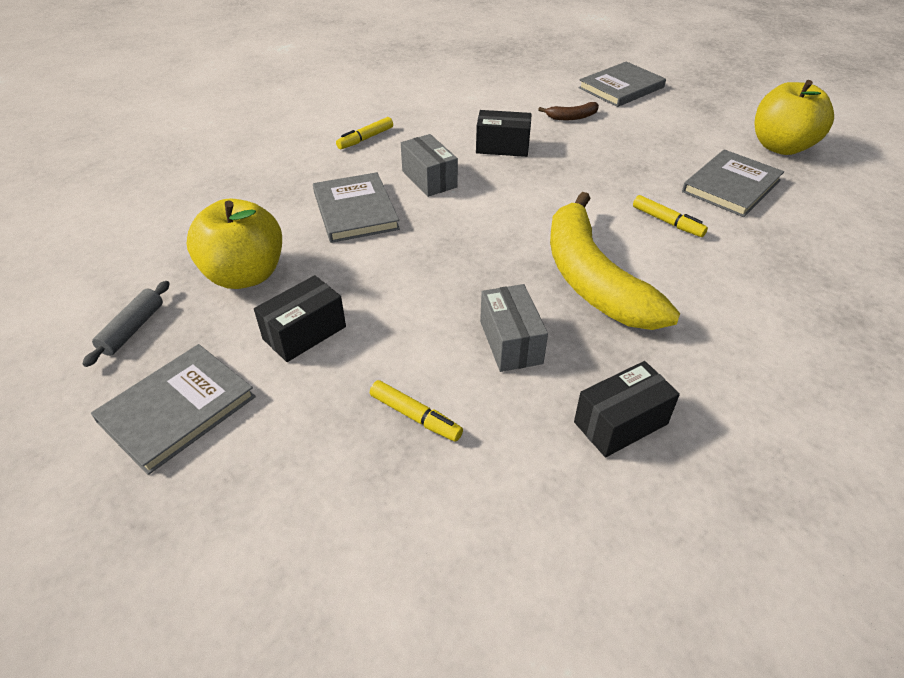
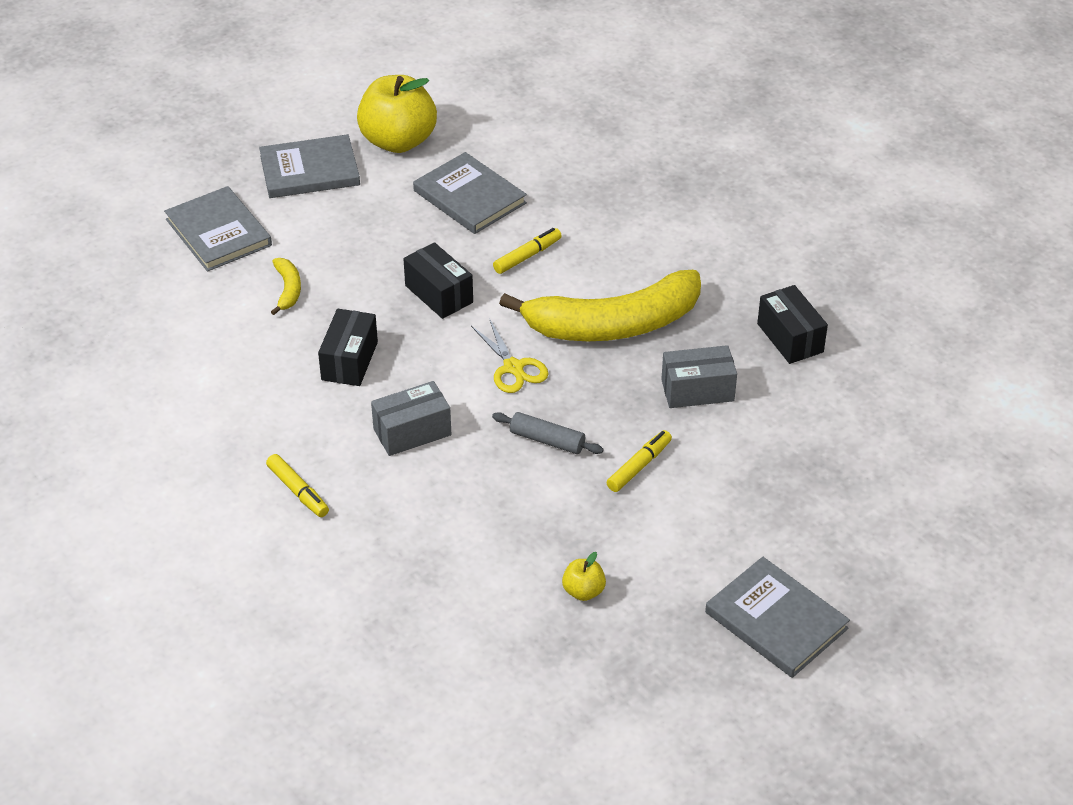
camera: 85 degrees left, 0 degrees up
(132, 329) = (666, 676): grey rolling pin -> grey rolling pin (547, 440)
(245, 275) = (583, 591): yellow apple -> yellow apple, size x0.44
(304, 333) = (678, 535): black box -> black box (439, 294)
(355, 210) = (470, 499): grey book -> grey book (309, 170)
(415, 416) = (783, 458): yellow marker -> yellow marker (639, 466)
(514, 223) = (513, 368): none -> yellow scissors
(572, 117) = (288, 290): brown banana -> yellow banana

